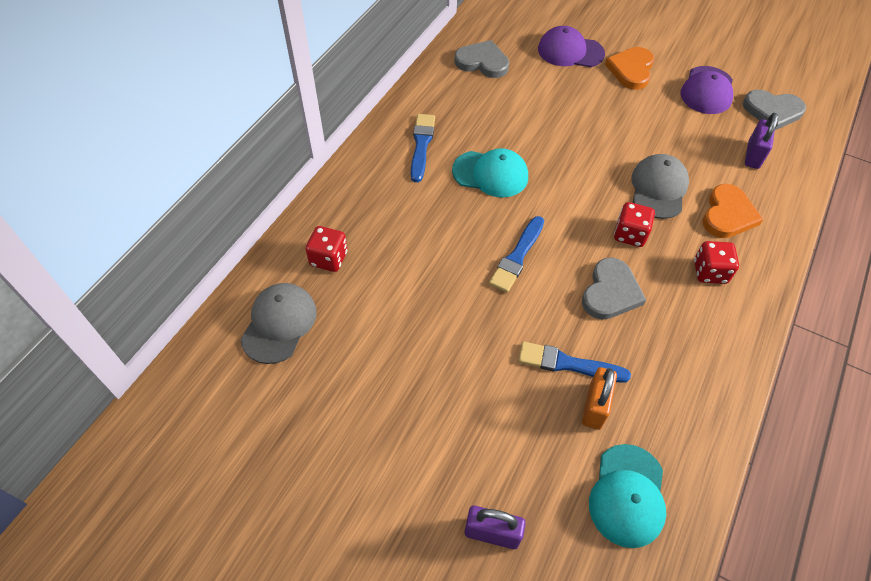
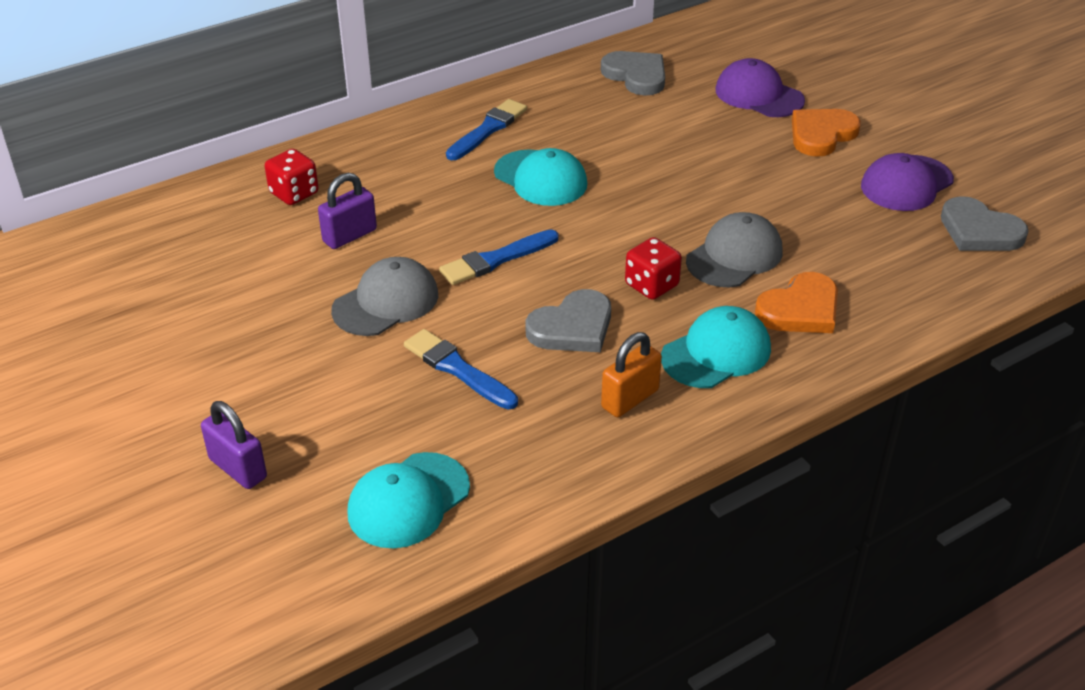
camera: 30 degrees right, 15 degrees down
(279, 324) = (196, 228): grey cap -> grey cap (386, 302)
(594, 406) = (450, 415): orange padlock -> orange padlock (630, 399)
(709, 272) = (716, 353): red dice -> turquoise cap
(753, 155) = (901, 265): purple padlock -> purple padlock (349, 236)

